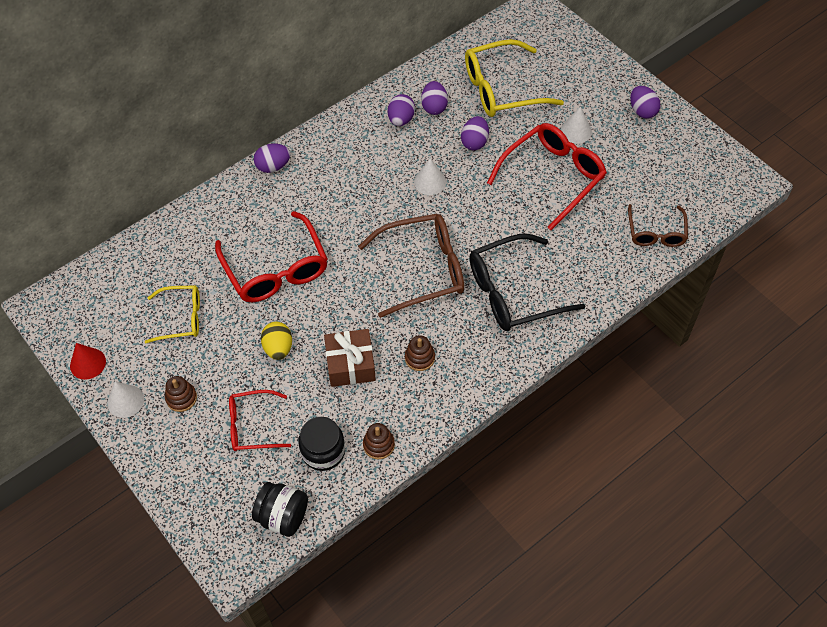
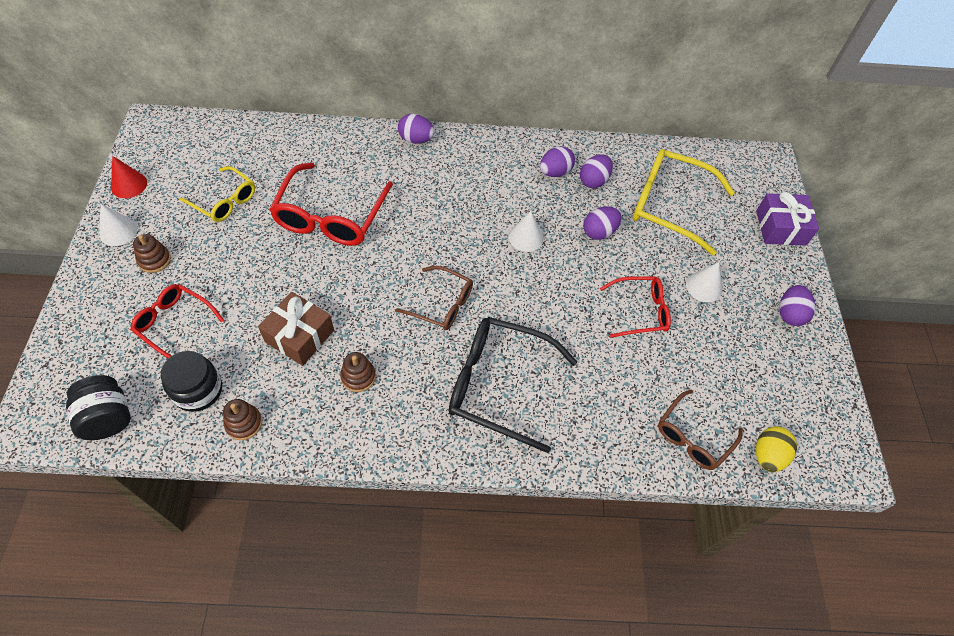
camera: 35 degrees right, 0 degrees up
(278, 348) = (263, 278): yellow egg -> yellow egg (767, 455)
(422, 270) = (441, 304): brown glasses -> brown glasses, size x0.60
(552, 177) = (639, 311): red glasses -> red glasses, size x0.60
(586, 54) = (780, 228): none -> purple gift

